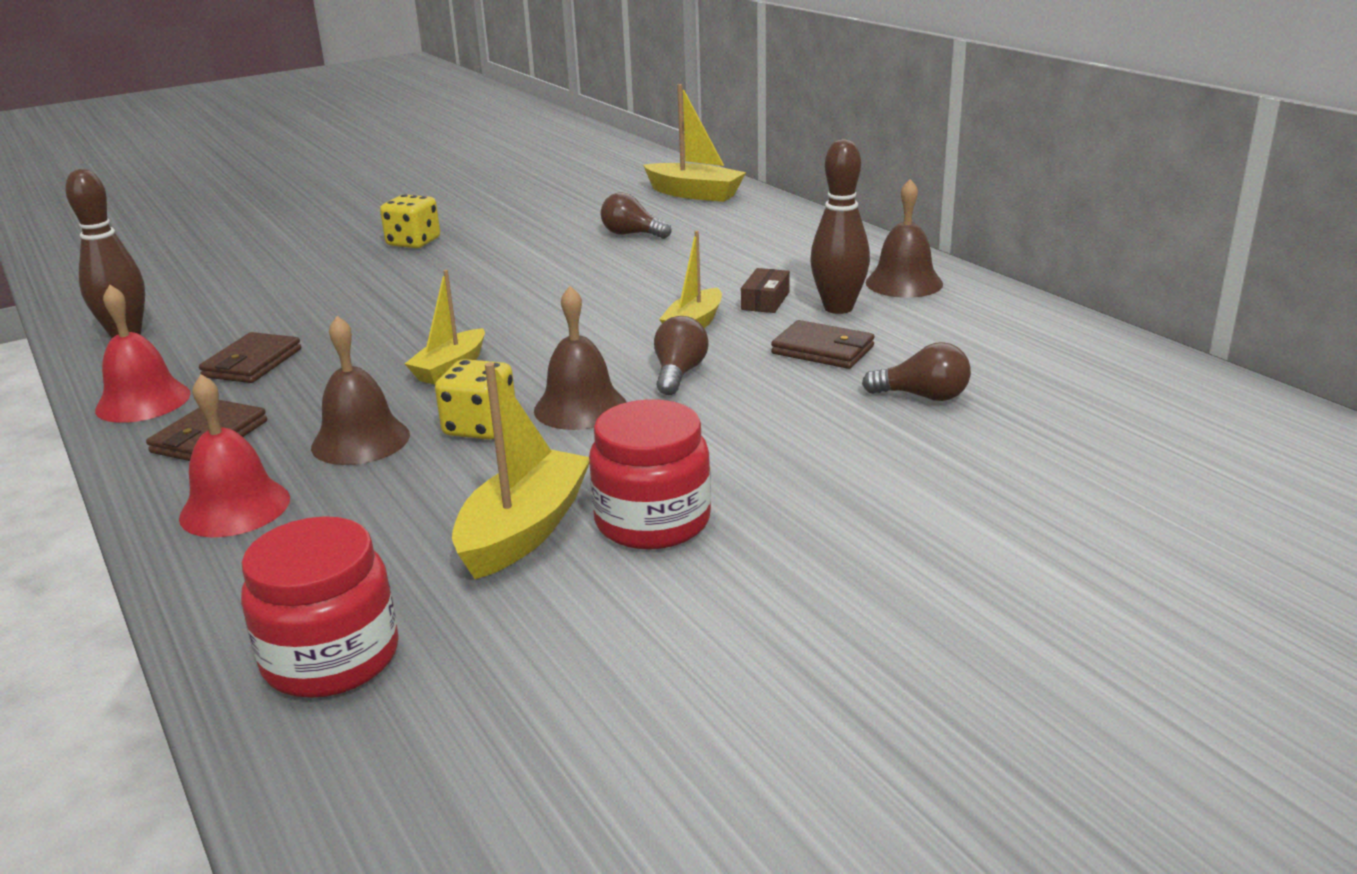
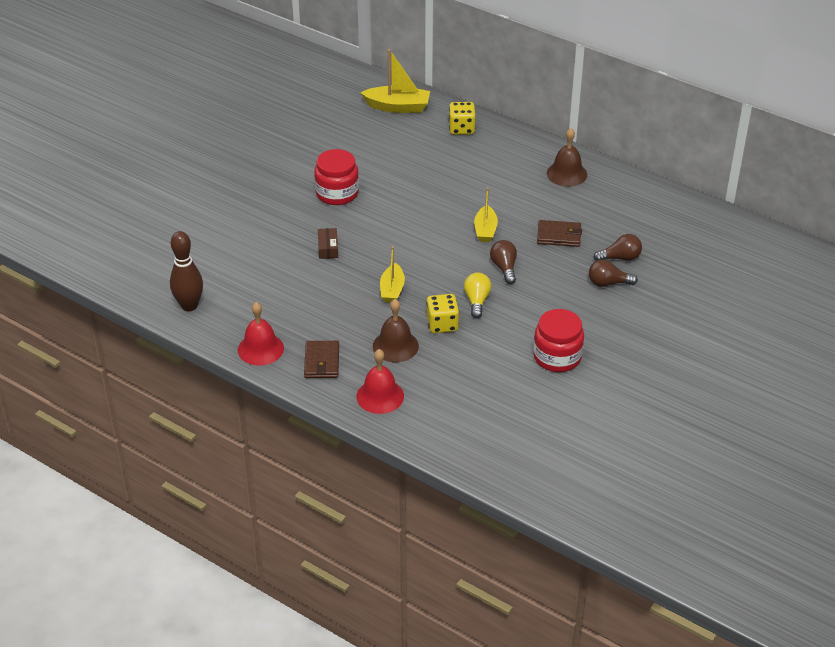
camera: 25 degrees left, 15 degrees up
(252, 363) = (286, 310): brown wallet -> none
(331, 658) = (491, 448): red jar -> red jar (337, 193)
(413, 242) = (269, 190): yellow dice -> yellow dice (461, 128)
(524, 530) = (511, 375): yellow boat -> none
(580, 407) = (477, 301): brown bell -> yellow light bulb
(632, 234) = (393, 157): brown light bulb -> brown light bulb (608, 283)
(765, 301) = (507, 203): brown box -> brown box (328, 248)
(838, 308) = (547, 201): brown bowling pin -> none

